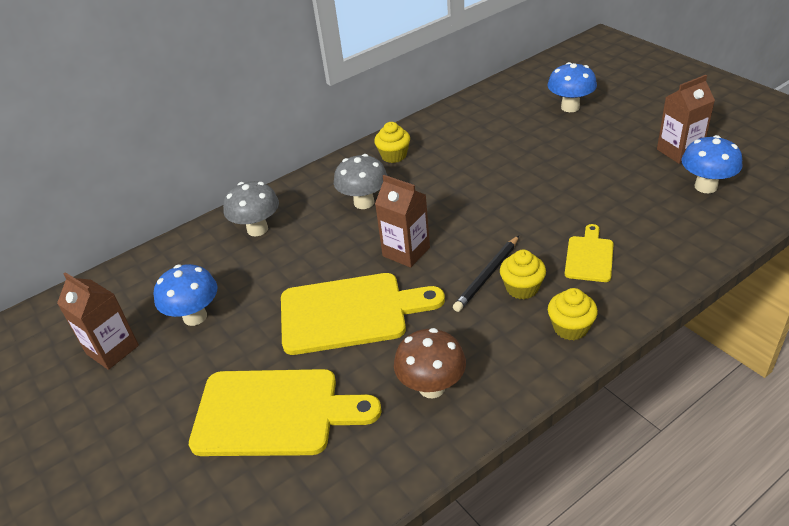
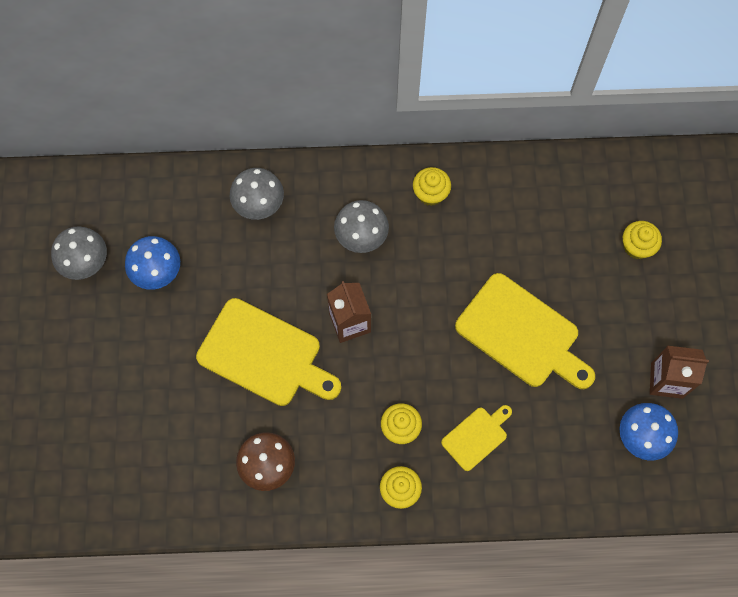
camera: 30 degrees right, 30 degrees up
(112, 350) = (86, 263): brown carton -> grey mushroom
(274, 412) = (156, 407): yellow cutting board -> yellow cutting board (522, 334)
(487, 275) = (387, 395): black pencil -> none
(570, 107) = (637, 246): blue mushroom -> yellow cupcake

